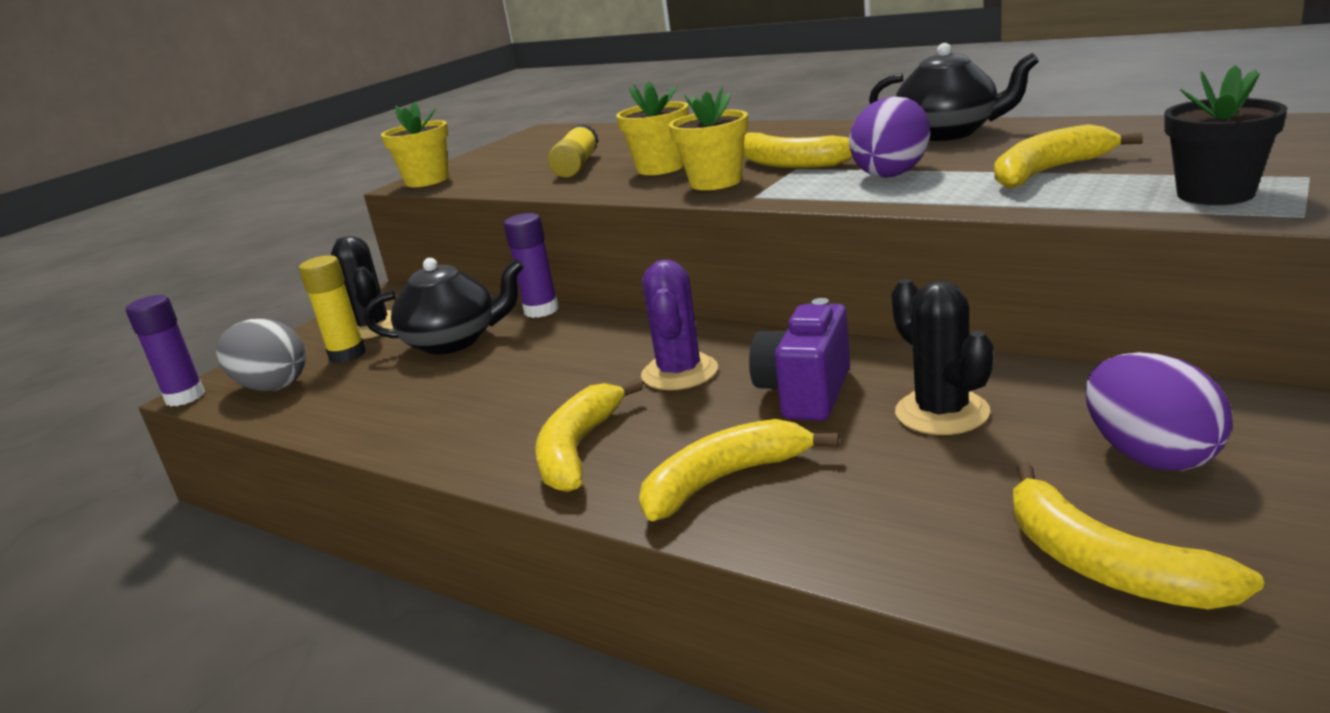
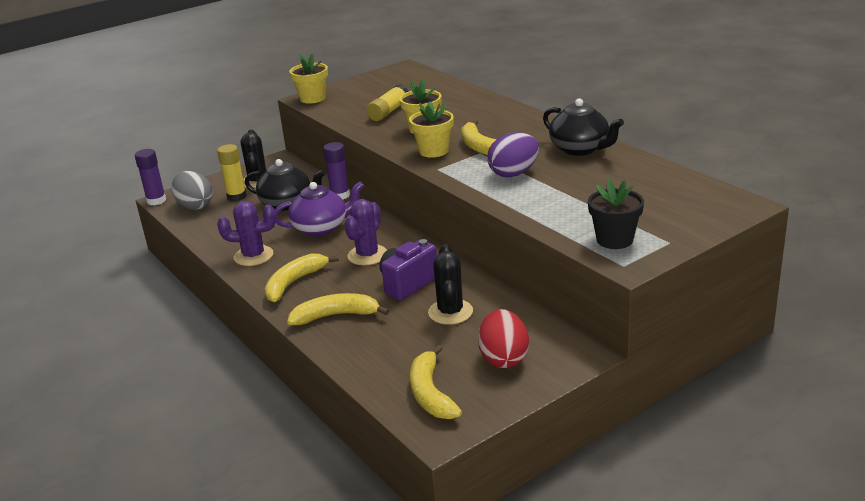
camera: 20 degrees right, 5 degrees up
(453, 429) = (253, 256): none -> purple cactus
(550, 357) = (321, 228): none -> purple teapot
(1049, 172) = (576, 198): yellow banana -> none
(1150, 456) = (504, 358): purple egg -> red egg

